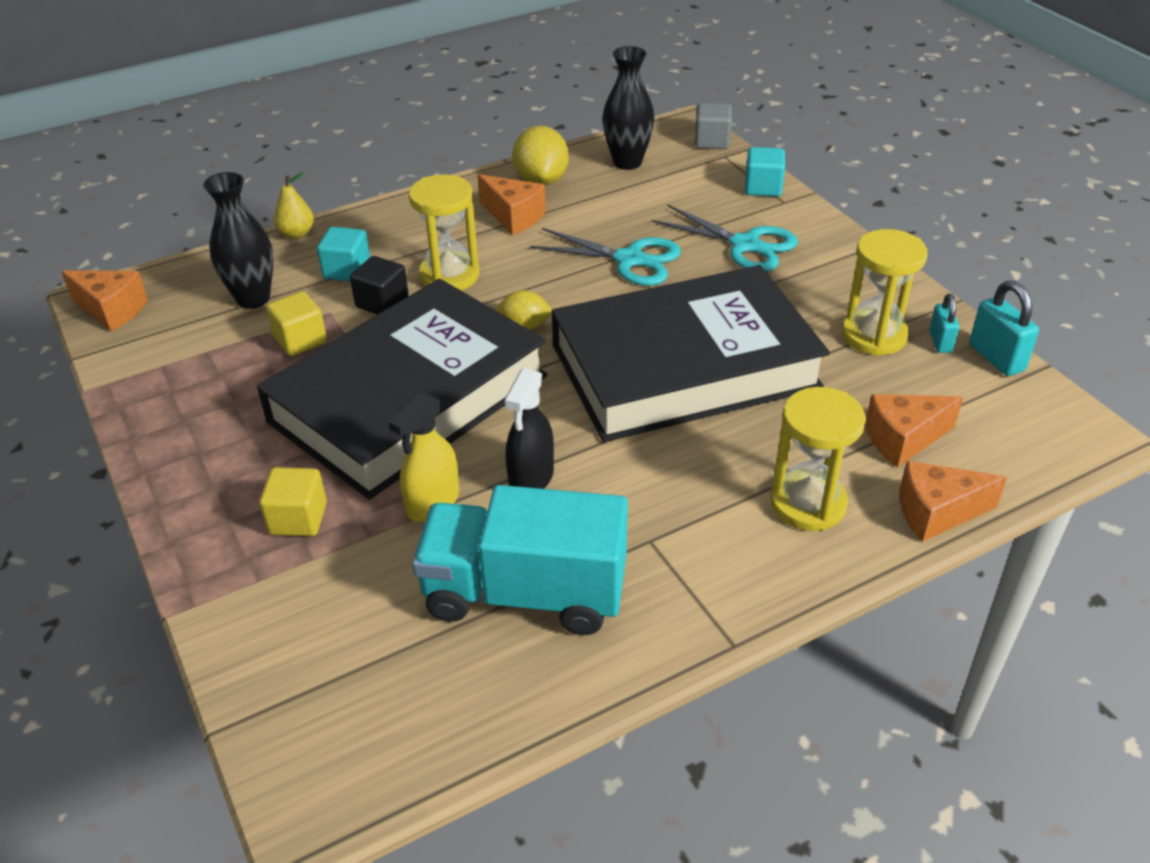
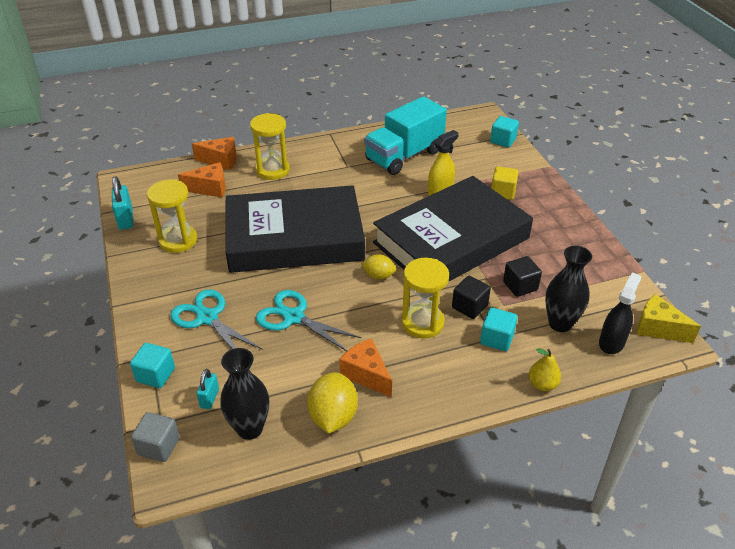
camera: 170 degrees left, 0 degrees up
(112, 310) = (658, 328): orange cheese -> yellow cheese
(269, 692) = (503, 140): none -> turquoise cube
(300, 340) = (520, 286): yellow cube -> black cube
(525, 593) = (404, 156): turquoise truck -> turquoise truck turned 120 degrees clockwise
(531, 478) = (393, 195): black spray bottle -> black spray bottle (611, 342)
(940, 342) = (146, 232): turquoise padlock -> turquoise padlock (209, 398)

